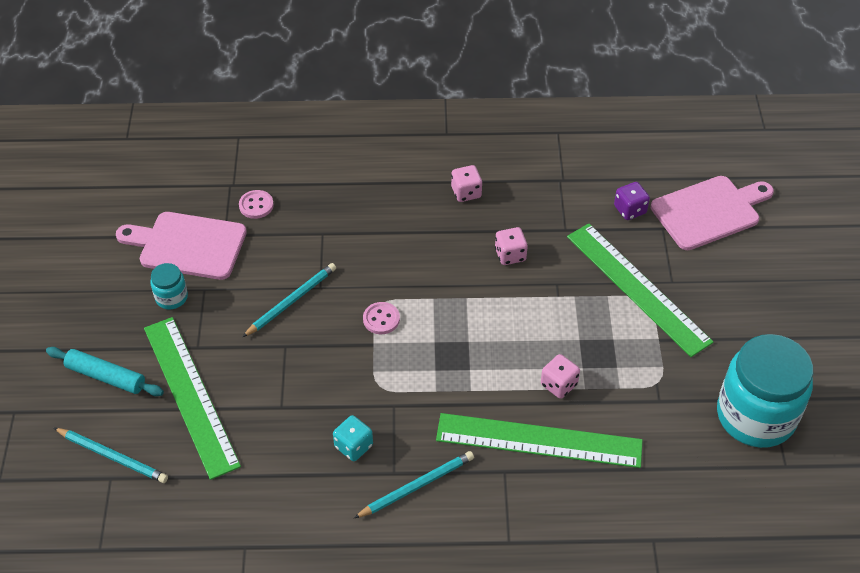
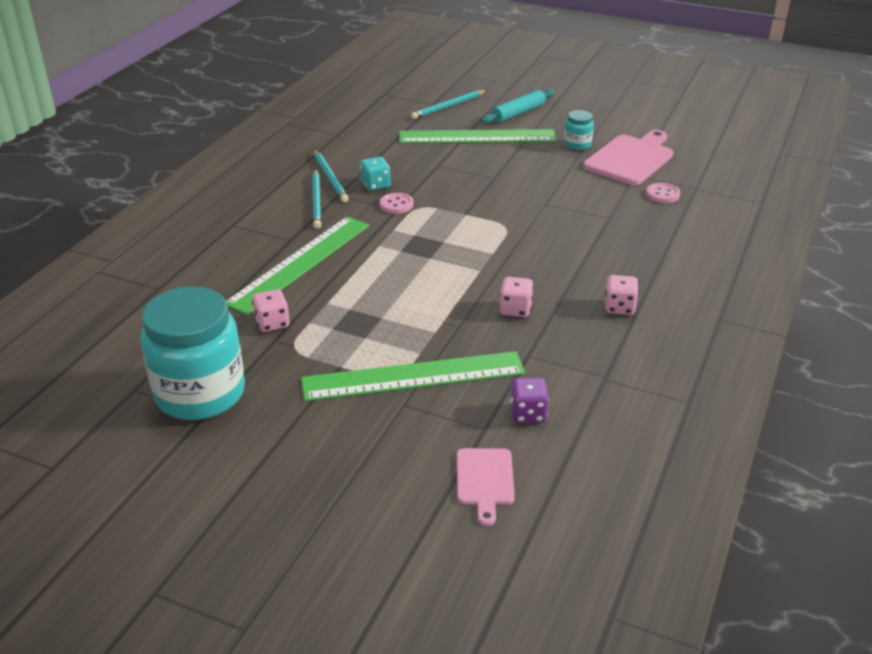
camera: 115 degrees right, 15 degrees down
(291, 301) = (538, 189): turquoise pencil -> turquoise pencil (330, 178)
(381, 319) = (488, 223): pink button -> pink button (396, 204)
(559, 384) = (343, 290): pink dice -> pink dice (272, 323)
(709, 212) = (484, 480): pink cutting board -> pink cutting board, size x0.58

